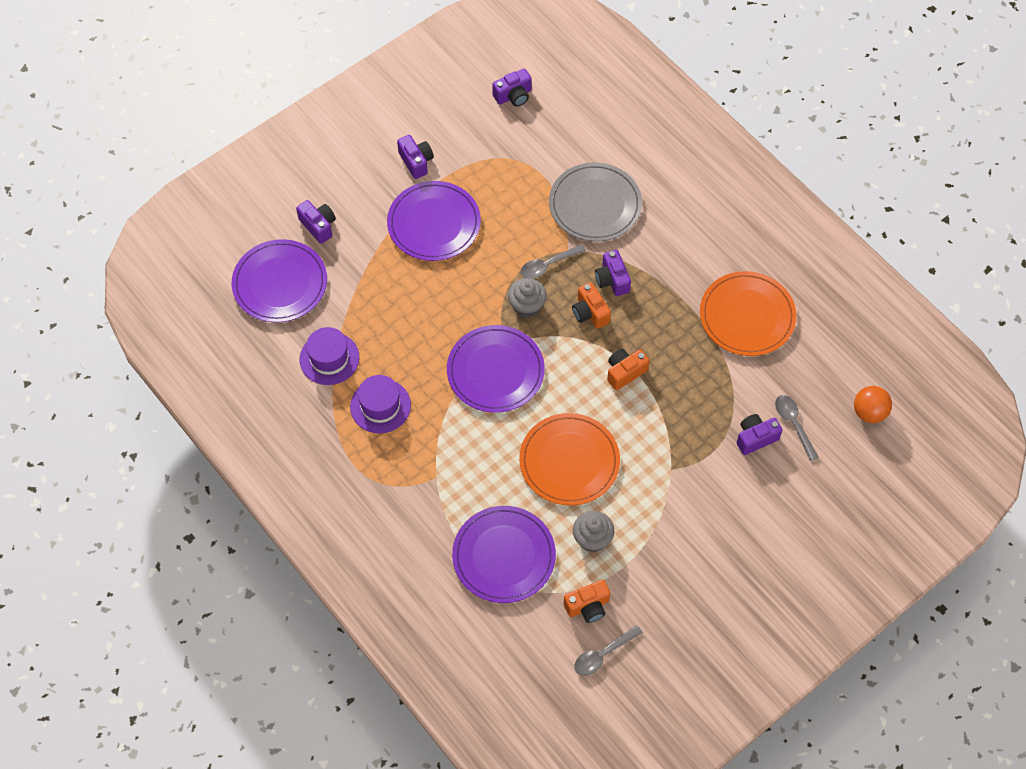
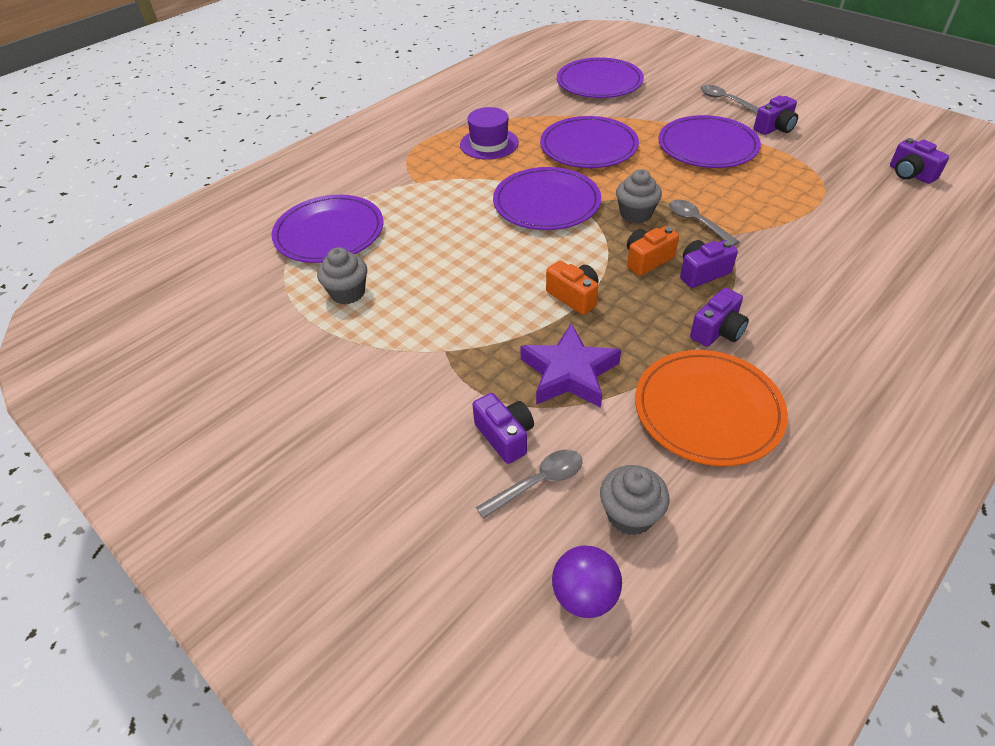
camera: 85 degrees right, 15 degrees down
(318, 226) = (668, 91): purple camera -> purple camera (717, 331)
(329, 358) = (532, 113): purple hat -> none
(409, 319) = (588, 147): none -> purple plate
(569, 461) = (445, 265): orange plate -> none
(588, 606) = (264, 298): orange camera -> none
(595, 205) = (803, 248): grey plate -> none
(603, 655) = (202, 316): grey spoon -> grey spoon (725, 100)
(704, 390) = (569, 373): none -> purple star
(820, 378) = (630, 514): none -> grey cupcake
(869, 412) = (584, 595): orange ball -> purple ball

